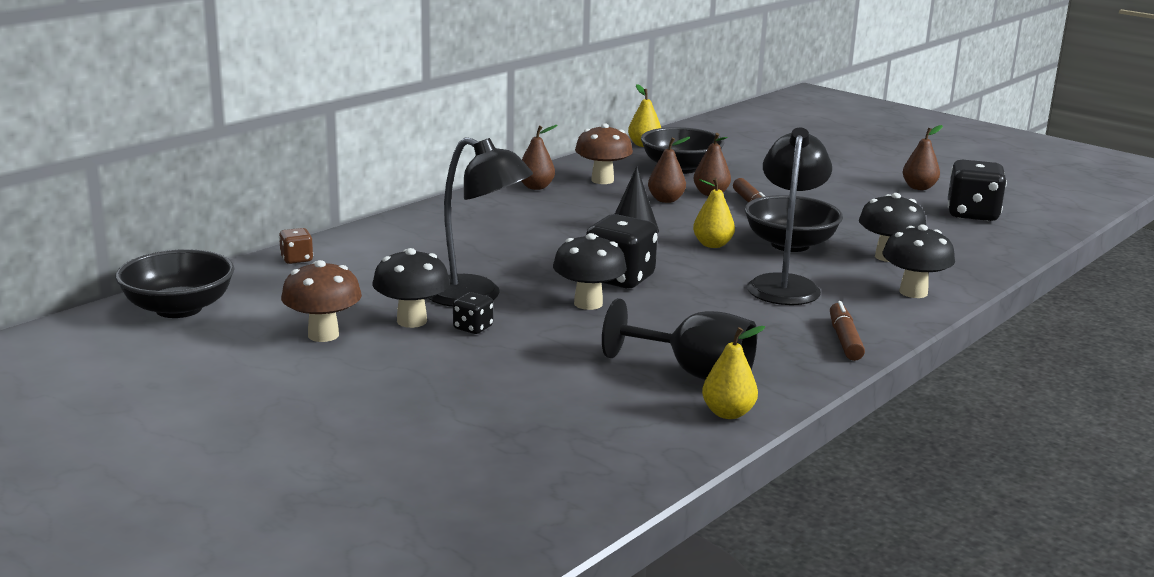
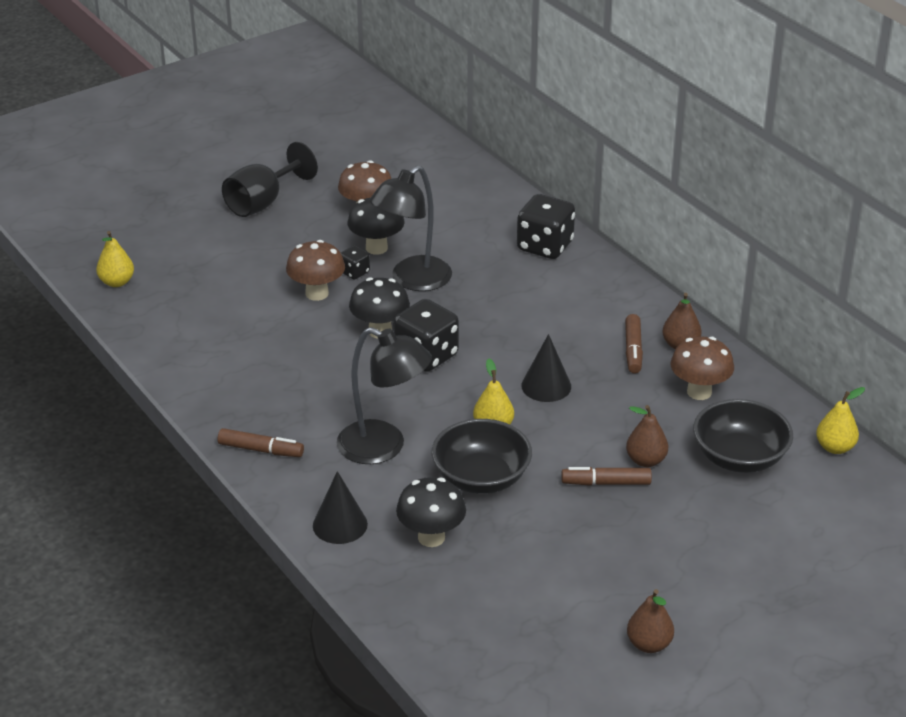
camera: 105 degrees right, 15 degrees up
(179, 308) = (431, 159): black bowl -> none
(296, 259) = (513, 206): brown dice -> none
(529, 344) = (317, 293): none -> brown mushroom
(554, 202) = (633, 350): none -> brown marker
(666, 200) = (629, 424): brown pear -> none
(694, 373) = (238, 359): black goblet -> black goblet (263, 202)
(728, 413) = (173, 361): yellow pear -> yellow pear (117, 282)
(913, 292) = (340, 524): black mushroom -> black cone
(972, 214) = (543, 656): black dice -> black dice (545, 246)

